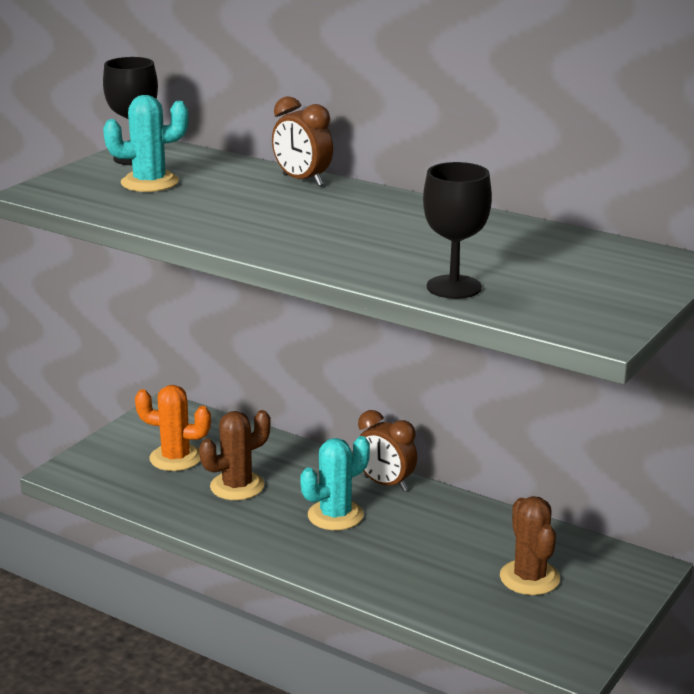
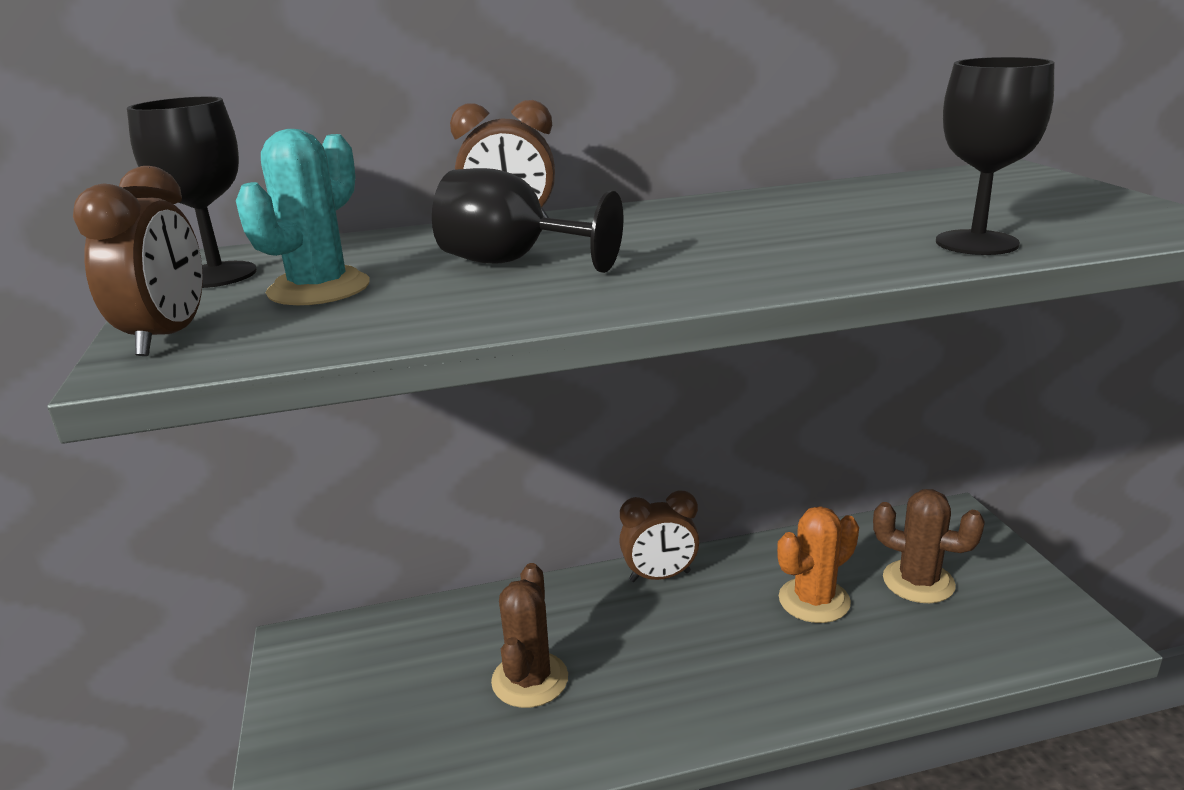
camera: 45 degrees left, 0 degrees up
(60, 183) = (167, 338): none -> brown clock
(175, 458) = (405, 695): orange cactus -> orange cactus (814, 600)
(245, 202) = (512, 262): none -> black goblet
(335, 515) = (676, 640): turquoise cactus -> none

